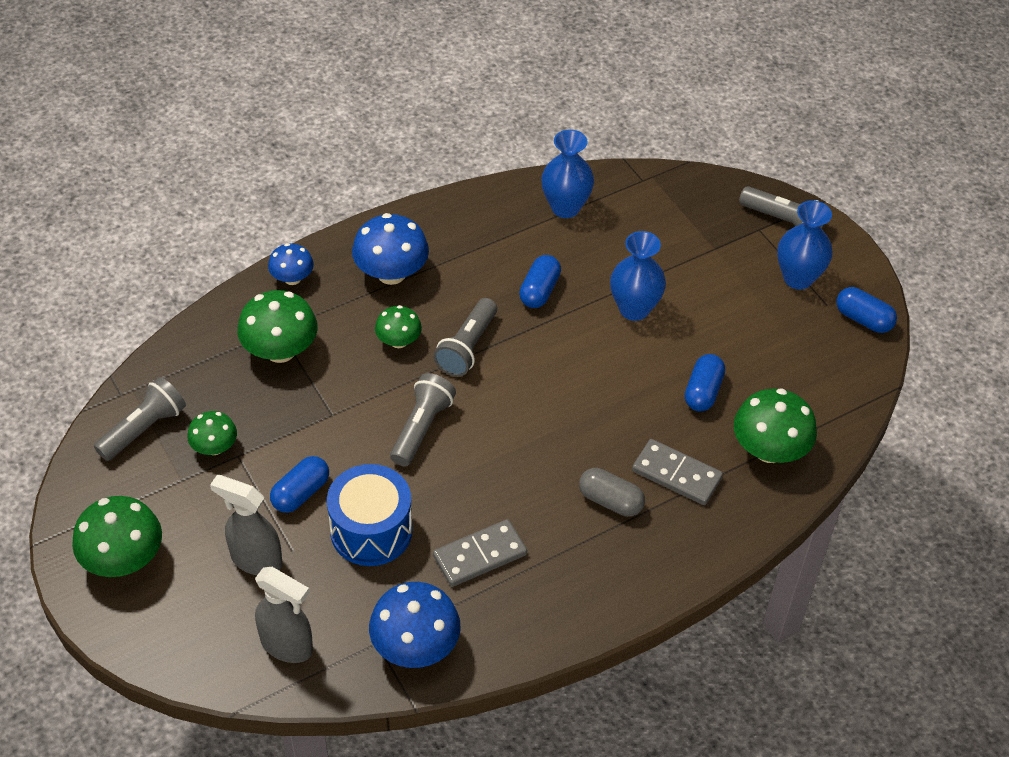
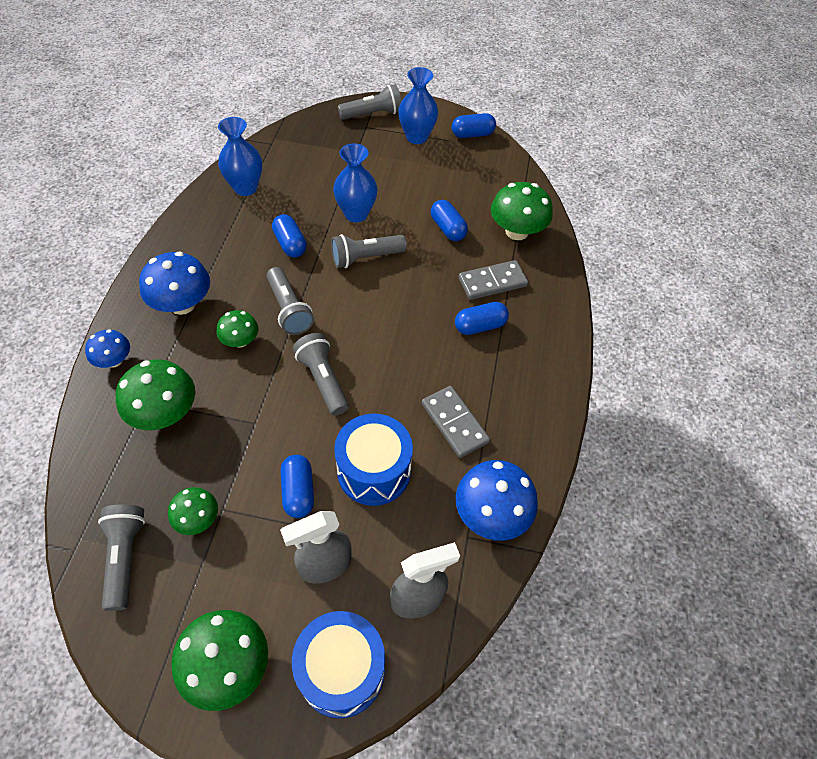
camera: 50 degrees left, 5 degrees up
(184, 634) = (341, 670): none -> blue drum
(480, 555) = (455, 423): grey domino -> grey domino turned 45 degrees counterclockwise
(589, 356) = (365, 258): none -> grey flashlight
(610, 501) = (480, 326): grey capsule -> blue capsule

